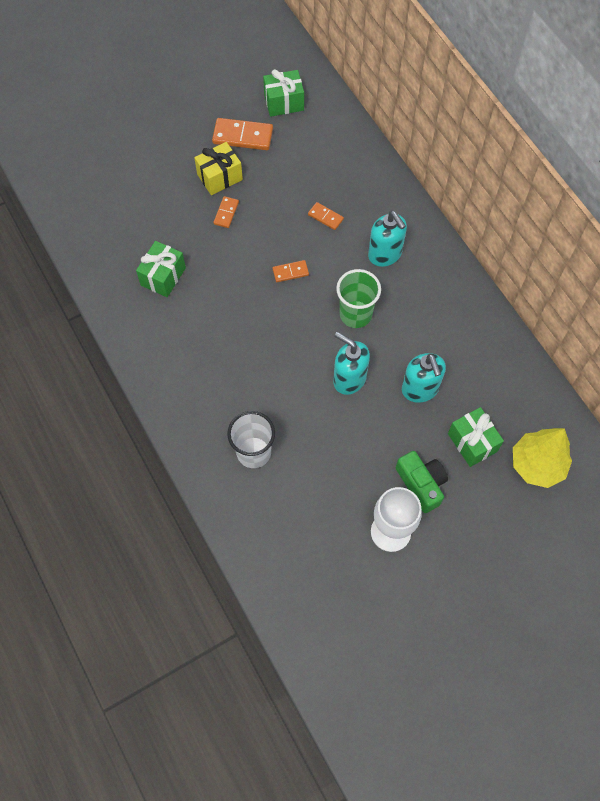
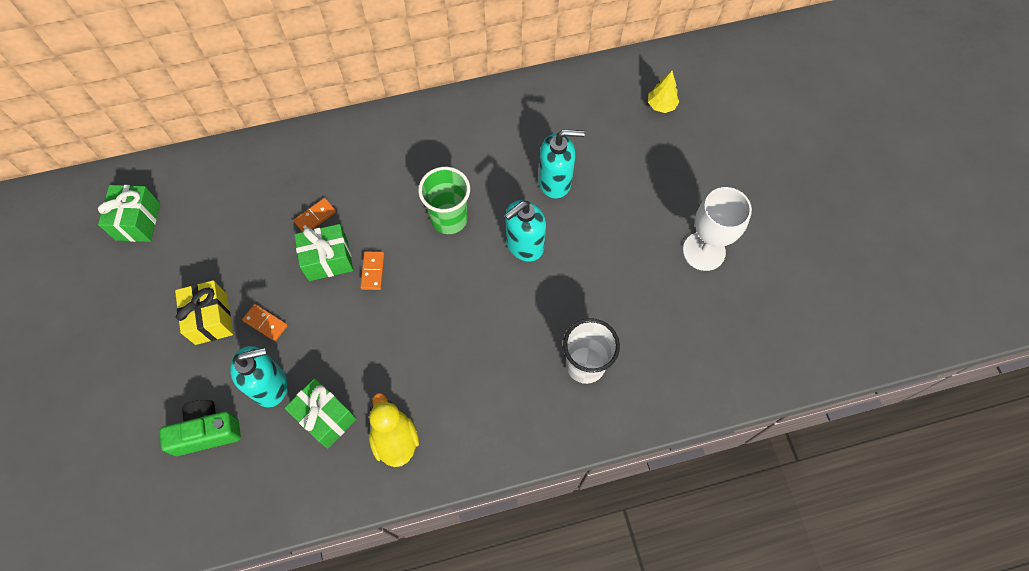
camera: 75 degrees left, 0 degrees up
(158, 328) = (395, 439): none -> yellow duck
(242, 136) = (164, 279): orange domino -> none
(385, 254) = (386, 171): turquoise soap dispenser -> turquoise soap dispenser (270, 385)
(421, 484) = (659, 209): green camera -> green camera (207, 432)
(472, 442) = (625, 152): green gift -> green gift (328, 260)
(537, 465) = (661, 105): yellow tree -> yellow tree, size x0.54

